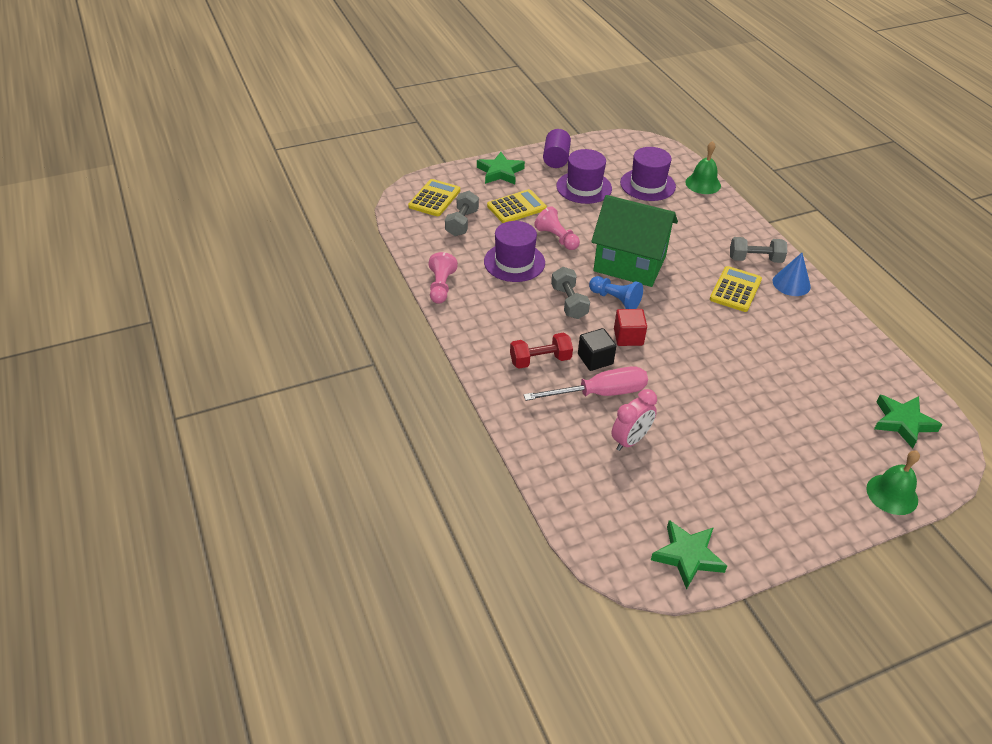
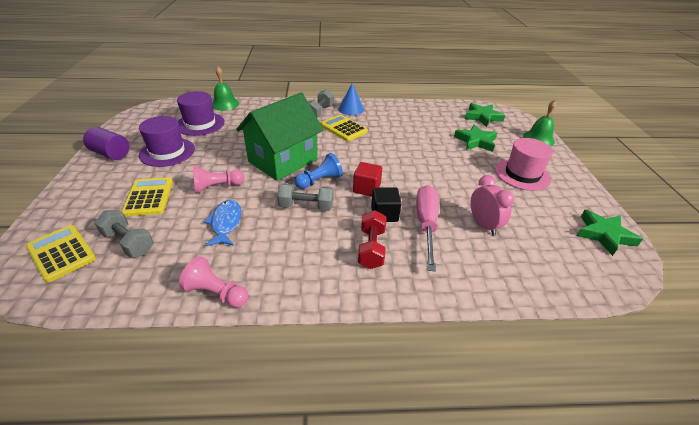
camera: 70 degrees left, 5 degrees down
(500, 172) = (84, 191): green star -> green star (475, 141)
(514, 262) = (225, 223): purple hat -> blue fish
(767, 474) = (522, 174): none -> pink hat

